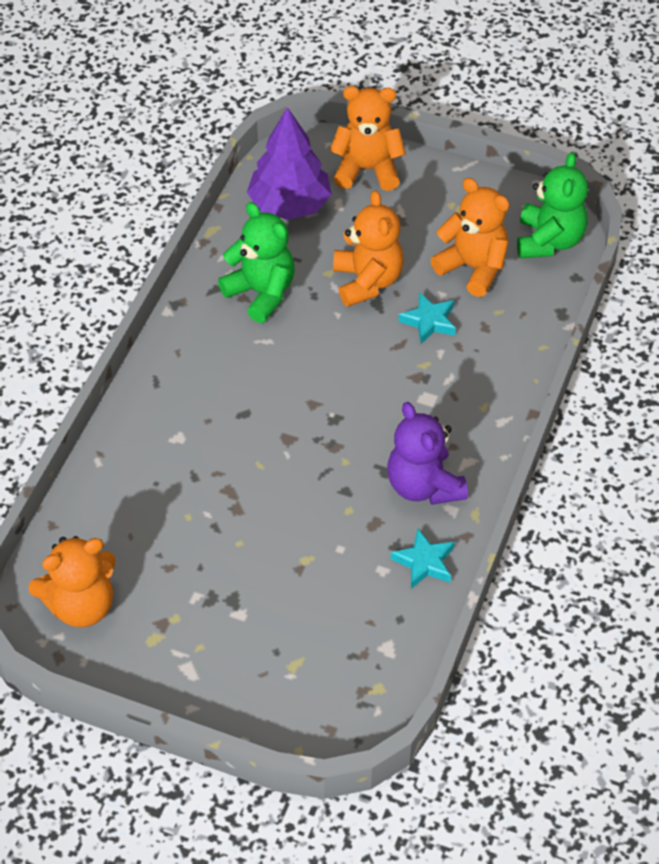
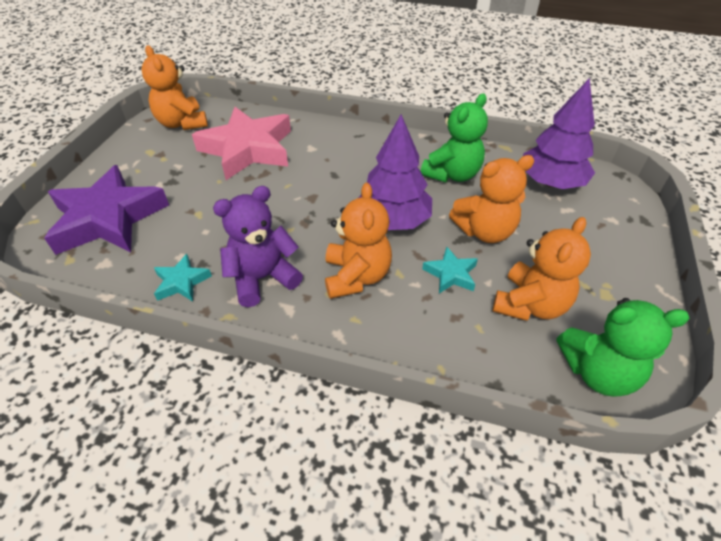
camera: 85 degrees right, 5 degrees down
(169, 512) = (248, 149): none -> pink star
(305, 661) = (108, 218): none -> purple star
(340, 360) = (393, 220): none -> purple tree
(367, 170) = (618, 224): orange teddy bear -> orange teddy bear (356, 276)

